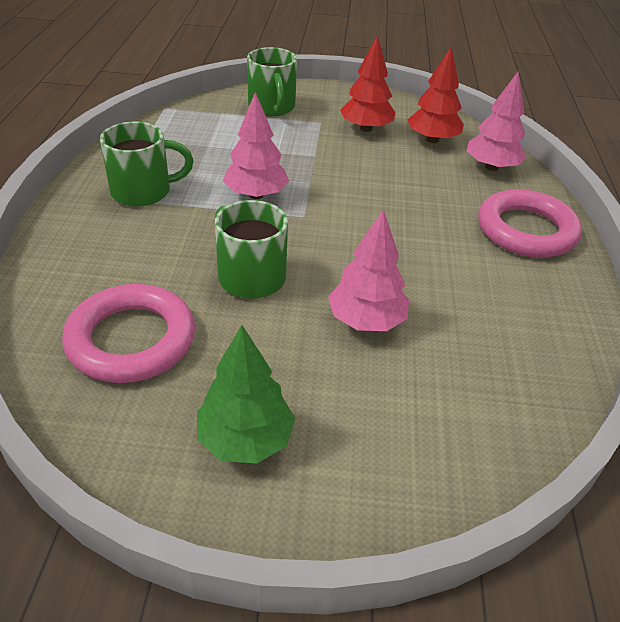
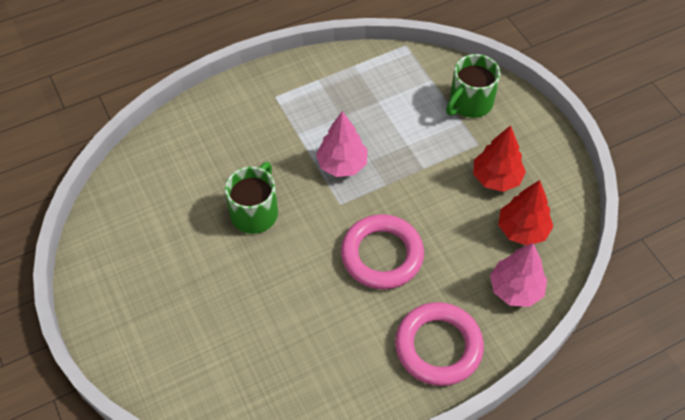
camera: 60 degrees right, 15 degrees up
(131, 340) = (164, 192): pink ring -> pink ring (382, 255)
(143, 191) = (294, 106): green mug -> none
(245, 439) = (131, 284): green tree -> none
(366, 321) = (259, 293): pink tree -> none

